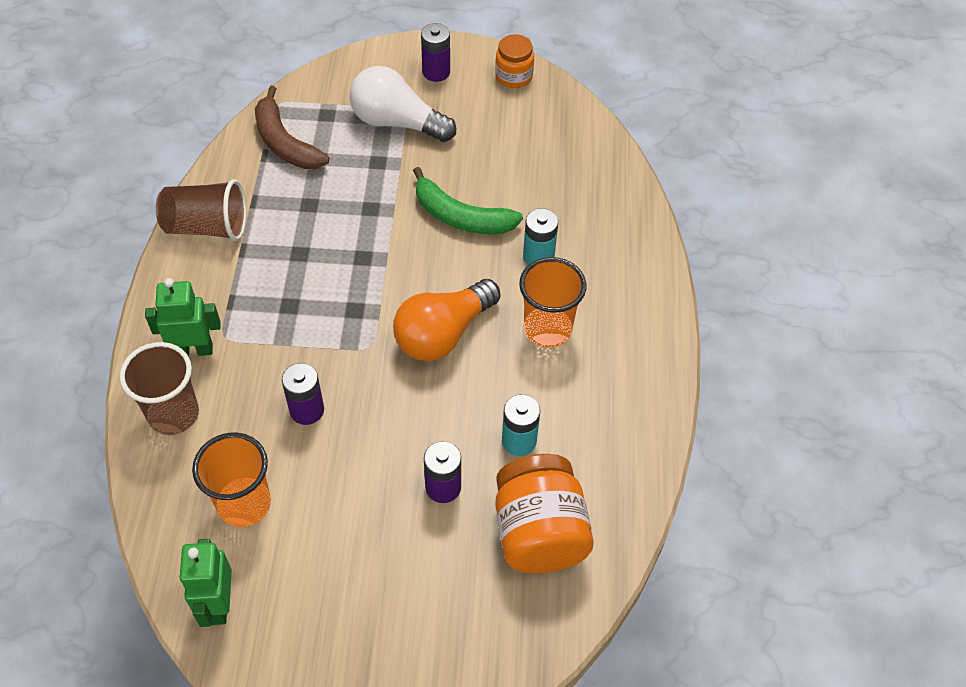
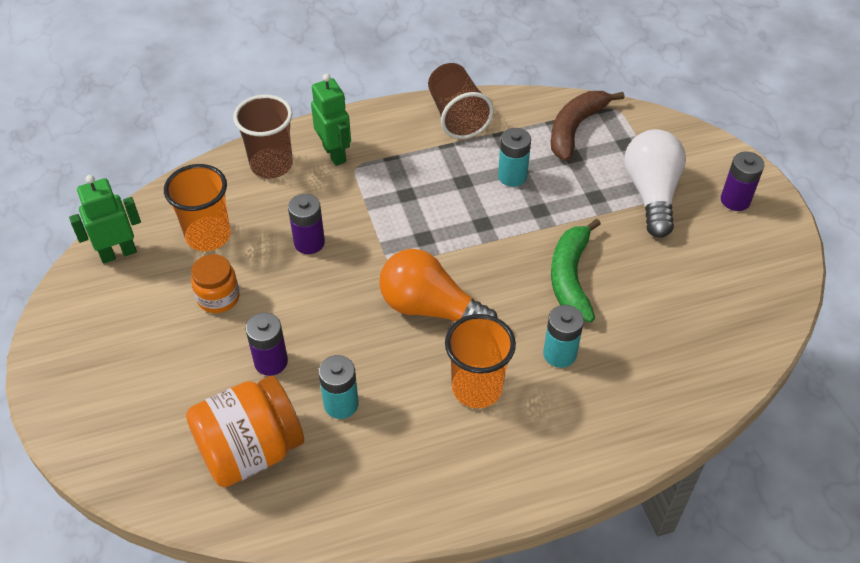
camera: 70 degrees right, 5 degrees down
(316, 213) = (512, 176): none -> turquoise battery
(514, 76) = (777, 261): orange jar -> orange jar (218, 297)

